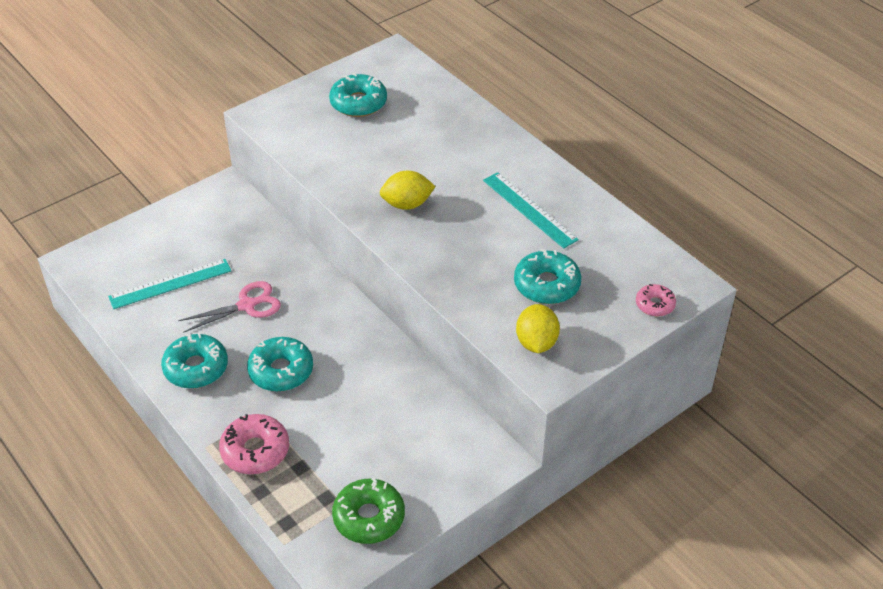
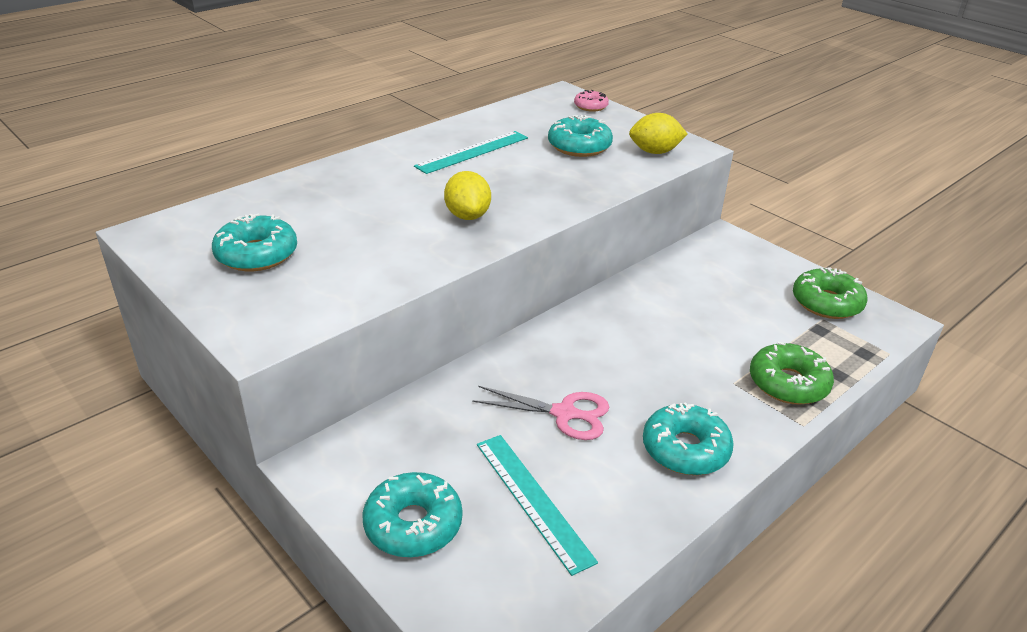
camera: 95 degrees left, 10 degrees down
(246, 305) = (564, 414): pink scissors -> pink scissors turned 135 degrees clockwise
(255, 450) = (788, 383): pink donut -> green donut
(281, 371) = (665, 374): turquoise donut -> turquoise donut (413, 524)

